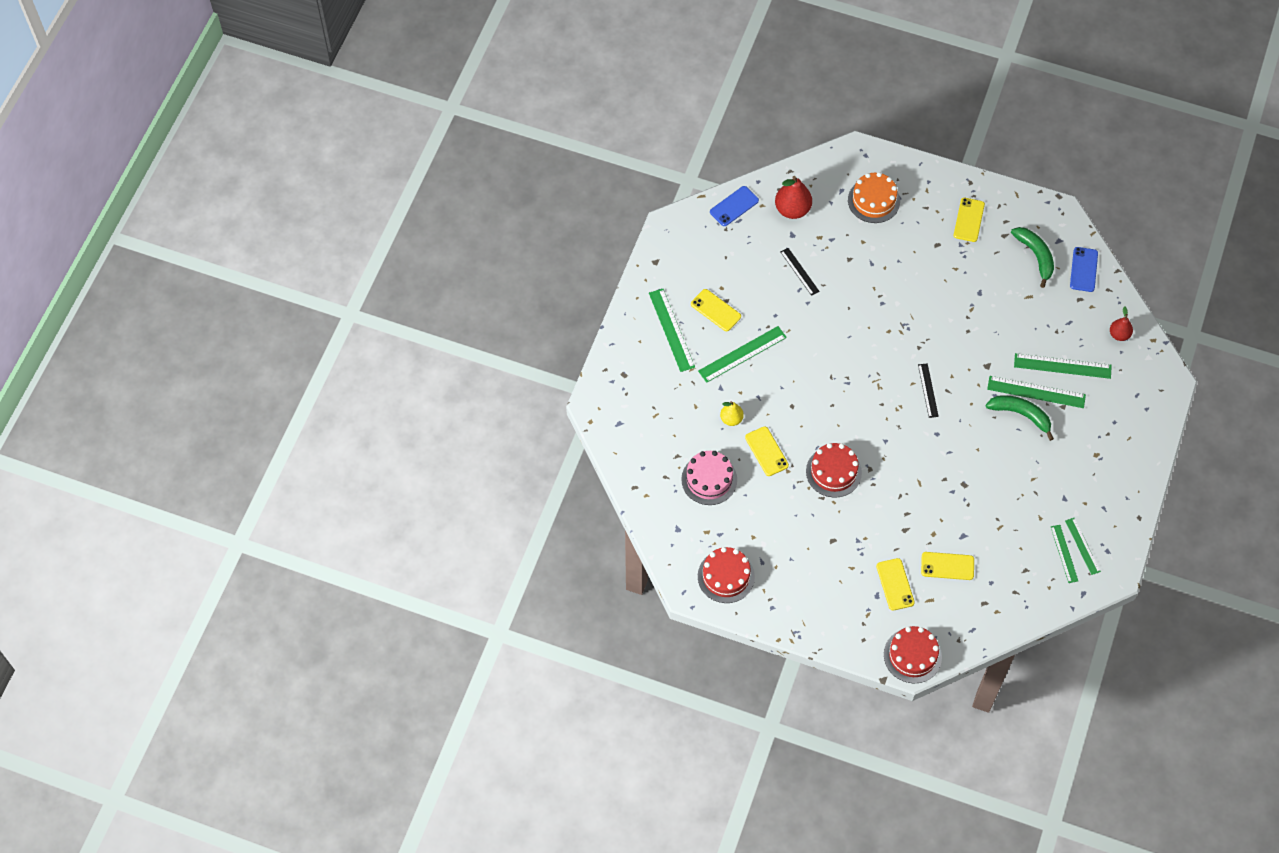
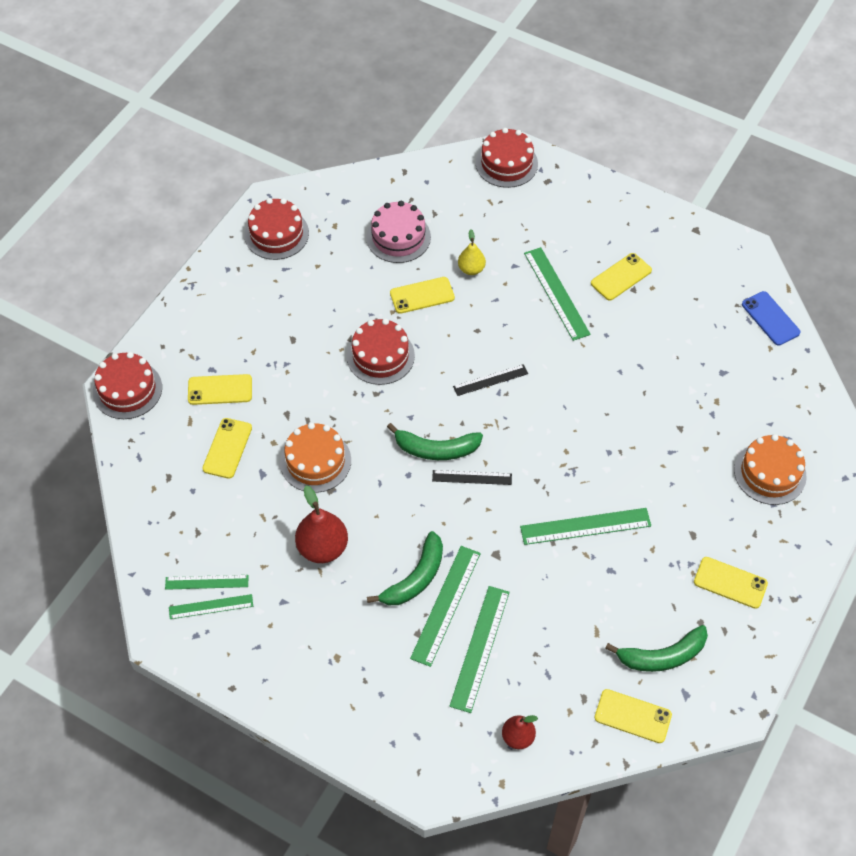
camera: 100 degrees right, 5 degrees down
(610, 408) = (506, 163): none -> red cake
(671, 330) = (600, 232): green ruler -> green ruler (585, 526)
(792, 209) = (761, 379): red pear -> red pear (323, 548)
(799, 271) = (667, 370): black ruler -> black ruler (490, 380)
(910, 418) = (436, 449): none -> green banana
(942, 500) = (315, 461): none -> orange cake
(1083, 269) = (633, 716): blue phone -> yellow phone

